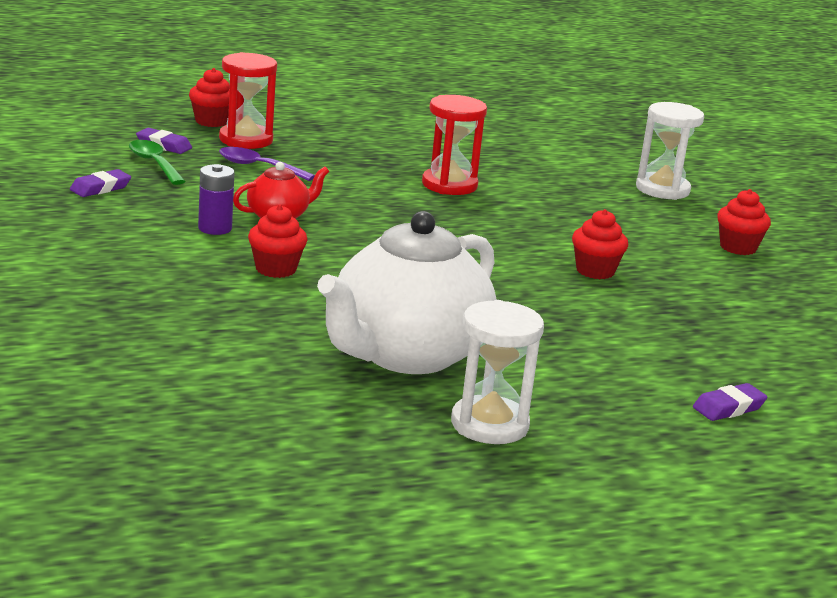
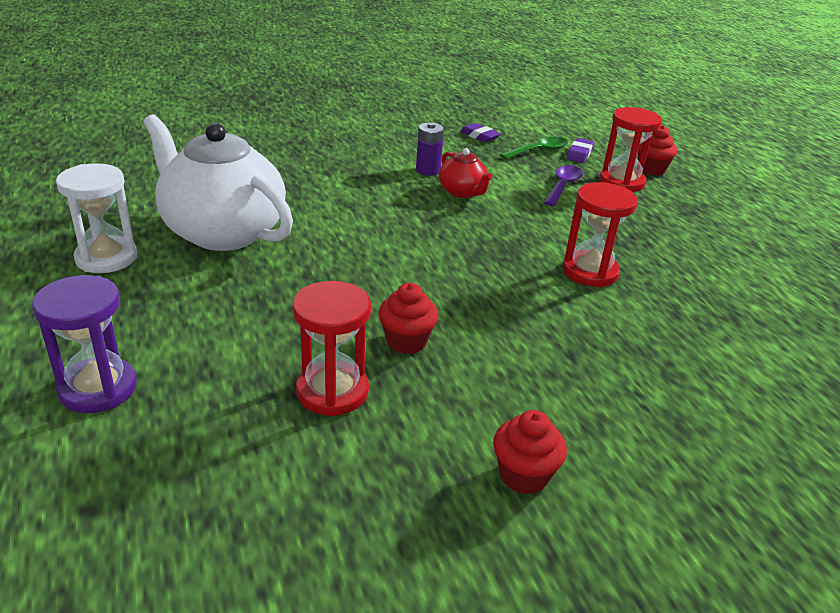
camera: 90 degrees right, 10 degrees up
(276, 269) = (362, 189): red cupcake -> none
(662, 189) = (698, 432): white hourglass -> none
(680, 305) = (332, 391): none -> red hourglass
(728, 408) = (98, 388): purple eraser -> purple hourglass

